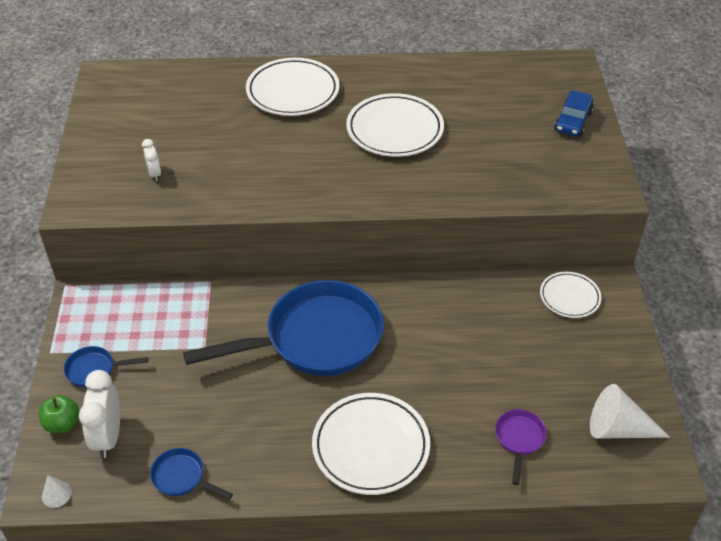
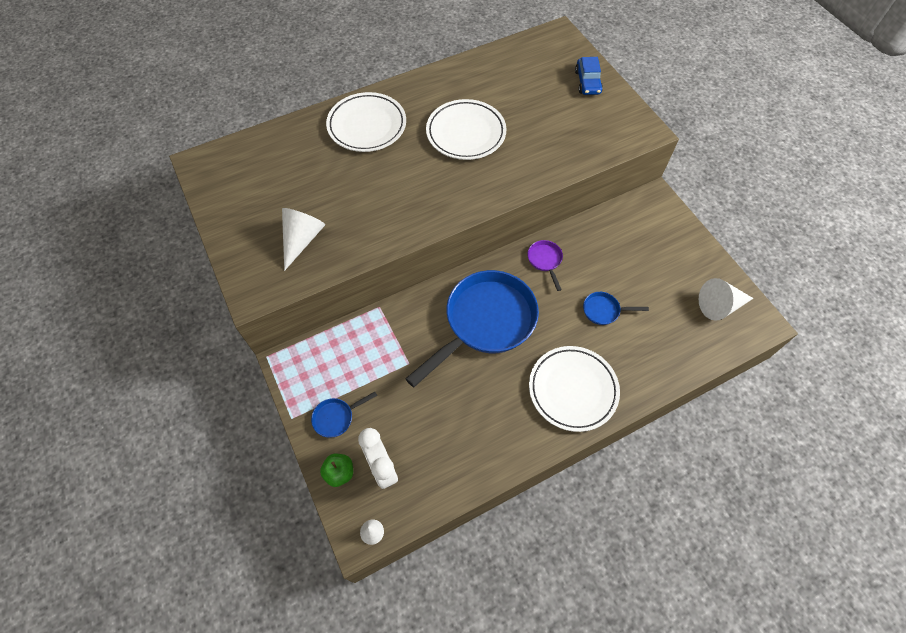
camera: 25 degrees left, 15 degrees up
(154, 174) = (302, 240): white clock -> white cone
(182, 477) = (457, 474): blue pan -> blue pan (604, 310)
(519, 439) = (664, 341): purple pan -> purple pan (545, 261)
(569, 297) = (636, 219): white plate -> none

